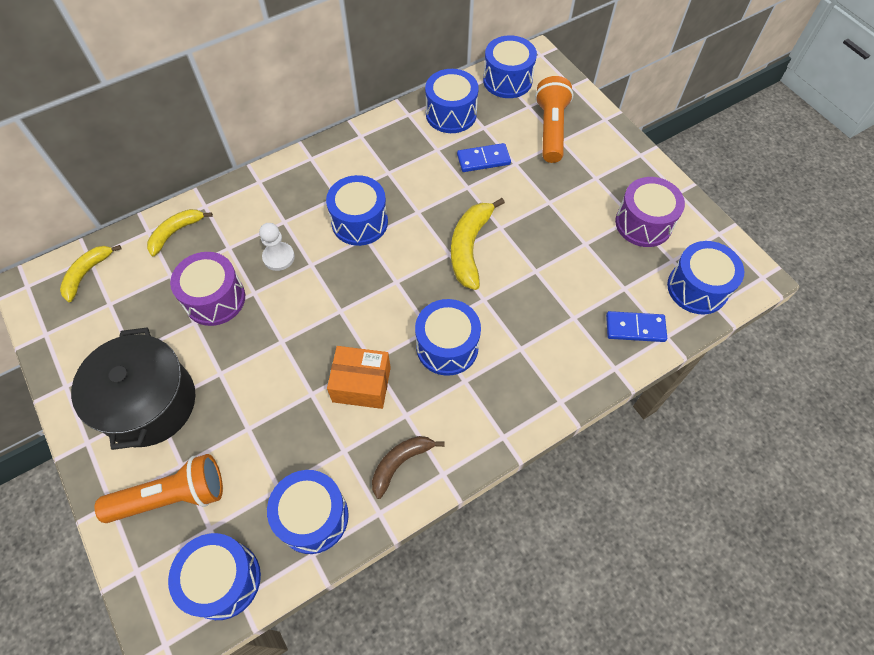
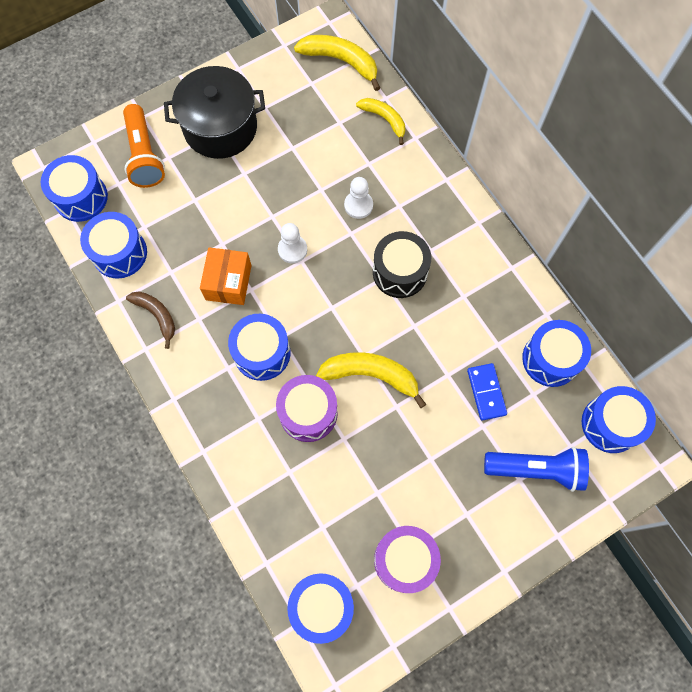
camera: 90 degrees right, 10 degrees up
(87, 273) = (341, 61): yellow banana -> yellow banana, size x1.53
(215, 299) = (315, 160): purple drum -> purple drum (308, 413)
(326, 319) = (292, 249): none -> white pawn
(359, 222) = (400, 272): blue drum -> black drum
(551, 129) = (536, 469): orange flashlight -> blue flashlight
(635, 328) = (276, 532): blue domino -> none

